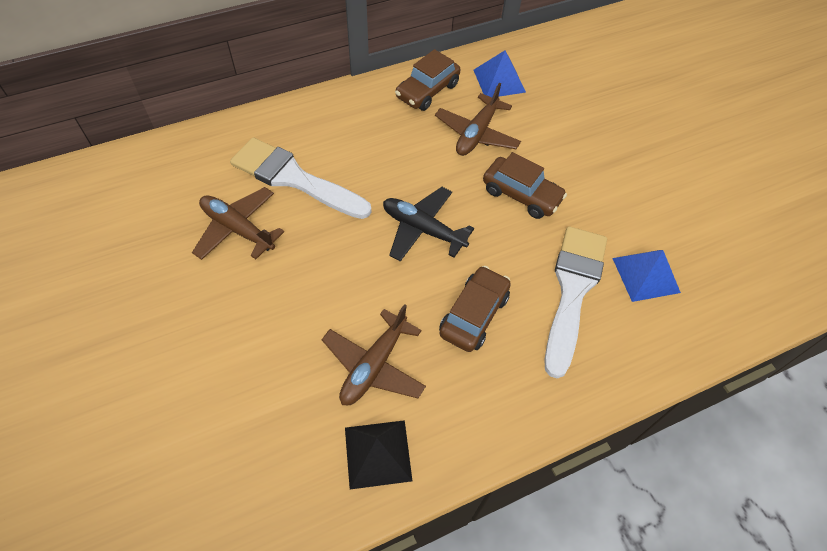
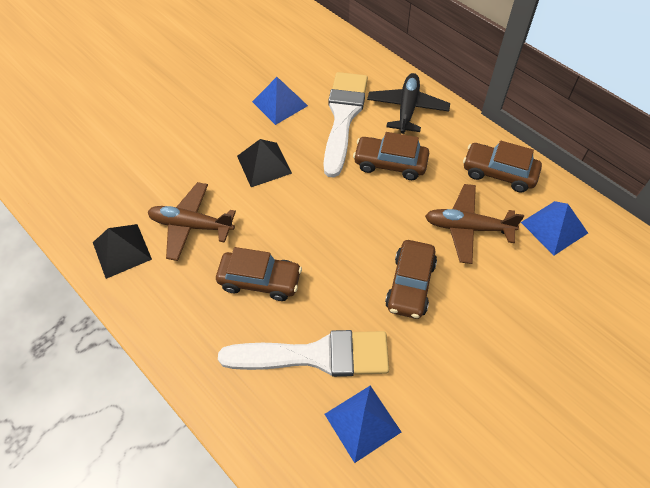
camera: 75 degrees right, 0 degrees up
(238, 229) = (279, 103): brown plane -> blue pyramid
(321, 269) = (264, 164): none -> black pyramid
(377, 161) = (390, 163): none -> brown car
(423, 229) = (332, 218): black plane -> black plane (407, 109)

